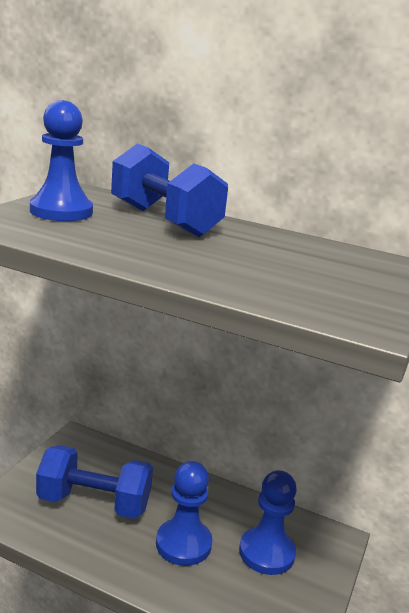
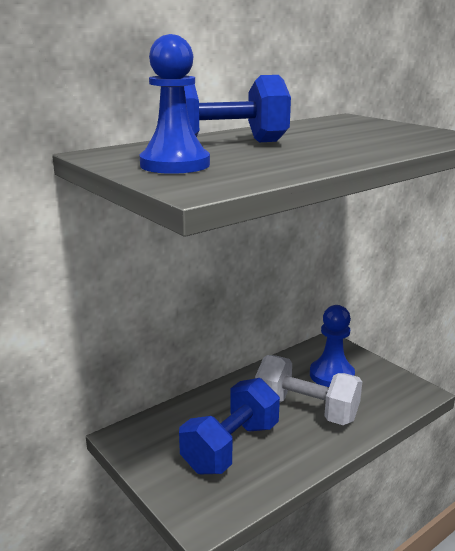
camera: 60 degrees left, 0 degrees up
(183, 544) = (306, 410): blue pawn -> white dumbbell

